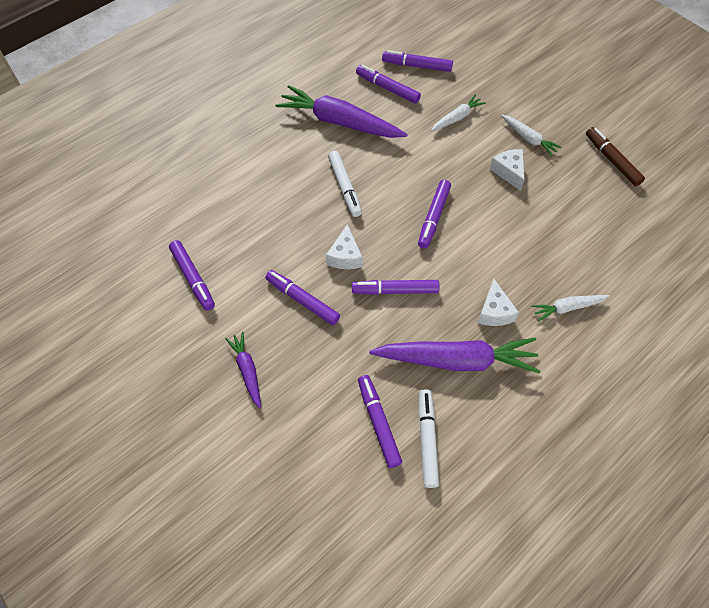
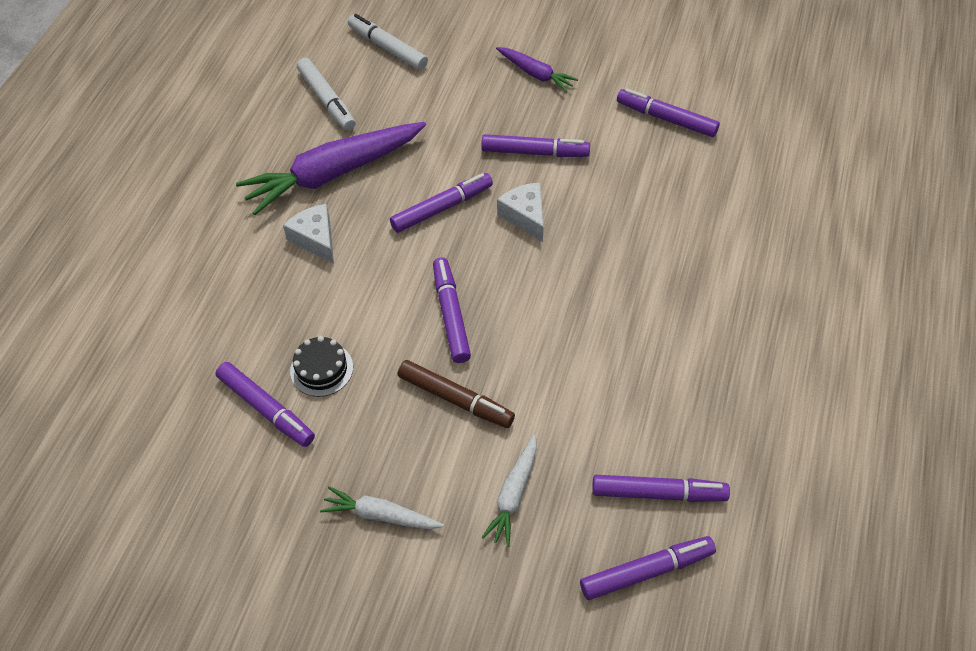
camera: 150 degrees right, 5 degrees down
(339, 122) = (679, 390): purple carrot -> none
(345, 187) = (591, 297): white marker -> white marker (387, 48)
(378, 422) = (381, 92): purple marker -> purple marker (266, 409)
(509, 172) = (384, 436): white cheese -> none
(528, 223) = (321, 369): none -> black cake
(567, 308) = (229, 283): white carrot -> none
(611, 160) = (231, 543): brown marker -> brown marker (455, 399)

